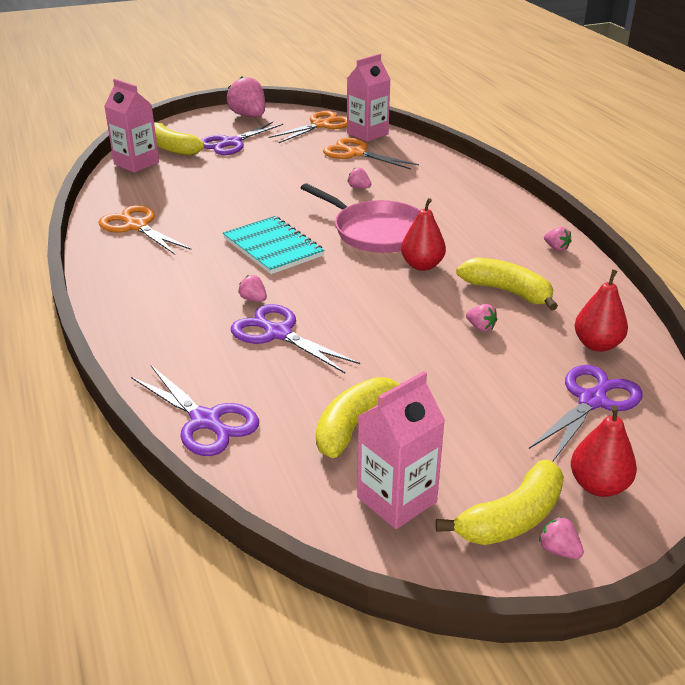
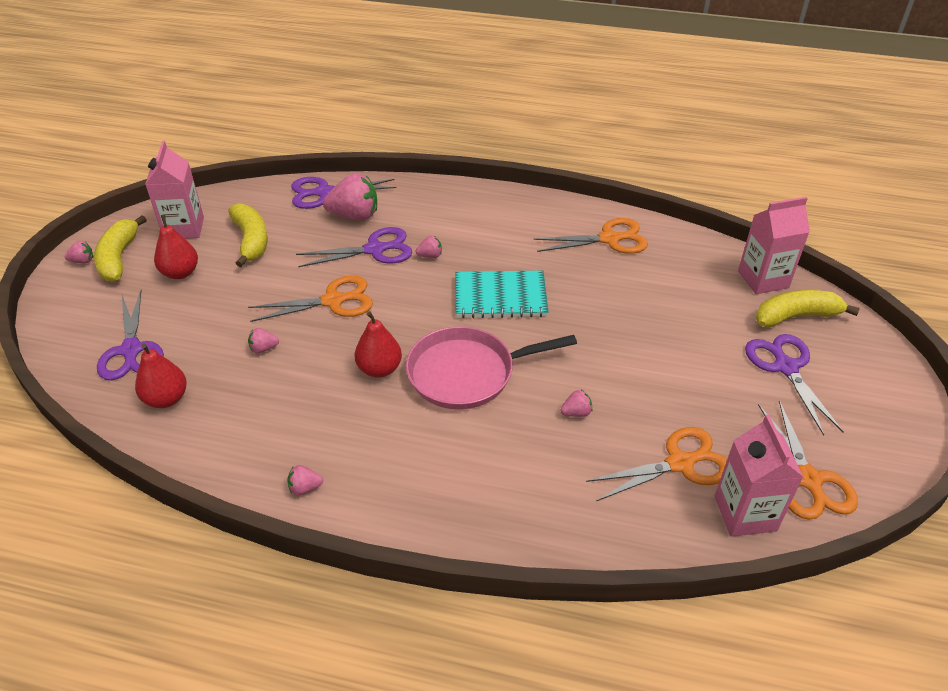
camera: 125 degrees right, 10 degrees up
(249, 116) = (884, 422): pink strawberry -> pink strawberry (354, 216)
(379, 322) = (333, 301): none -> orange scissors
(507, 292) = (284, 396): yellow banana -> none
(598, 486) = (86, 302): red pear -> red pear (180, 273)

